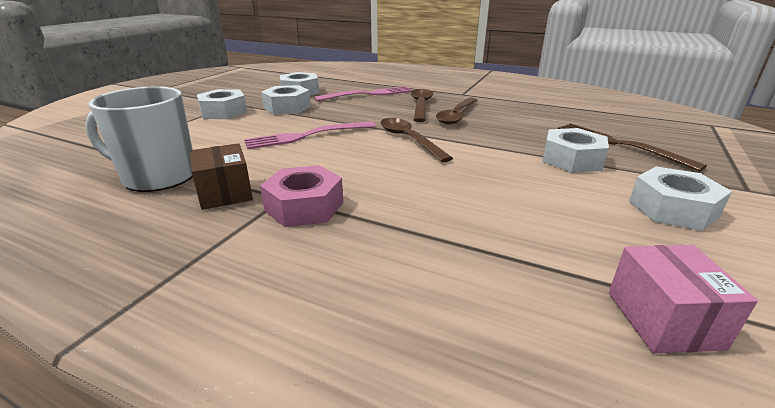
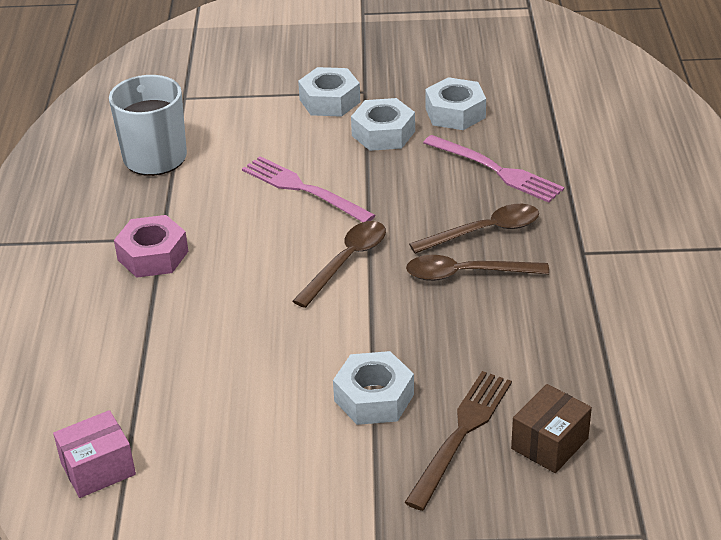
camera: 65 degrees right, 10 degrees up
(225, 193) = (150, 205): brown box -> brown box (549, 443)
(672, 209) = (285, 479): white nut -> none

